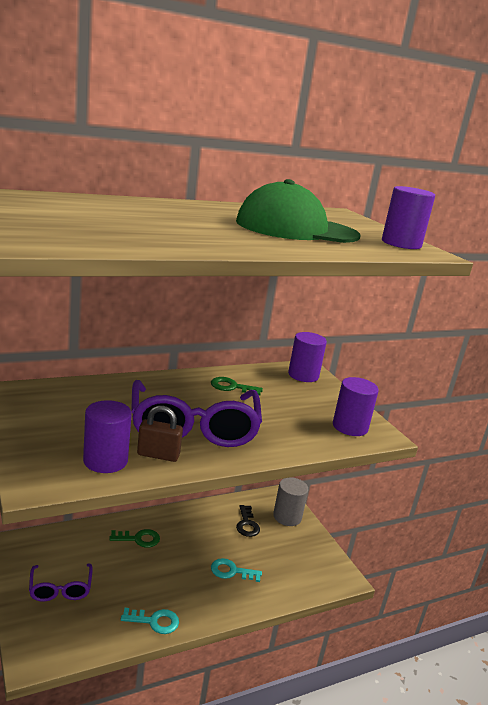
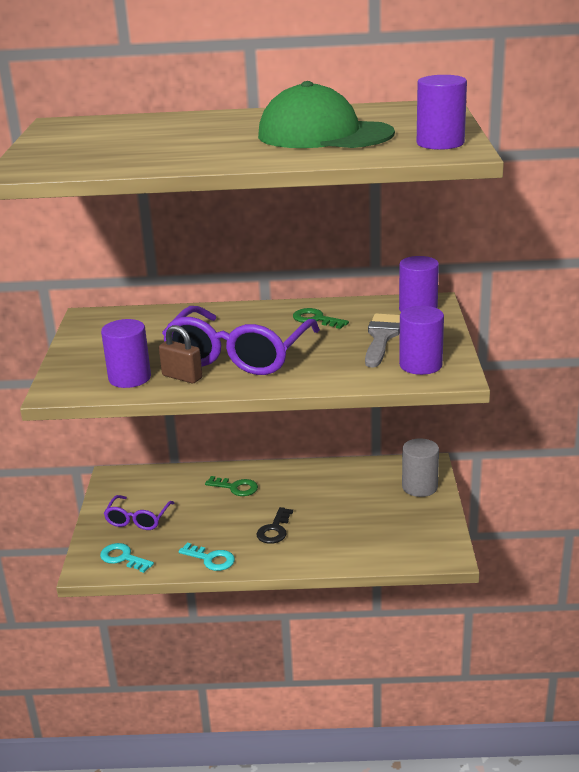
camera: 30 degrees right, 5 degrees up
(231, 571) = (317, 530): turquoise key -> turquoise key (123, 558)
(247, 524) = (364, 488): black key -> black key (274, 530)
(298, 402) = (382, 337): none -> grey brush

